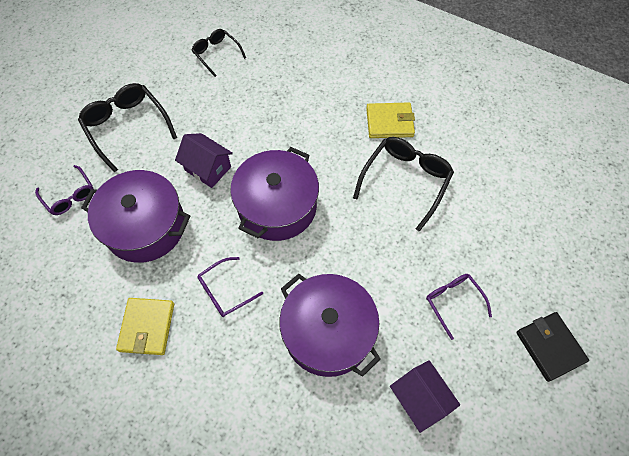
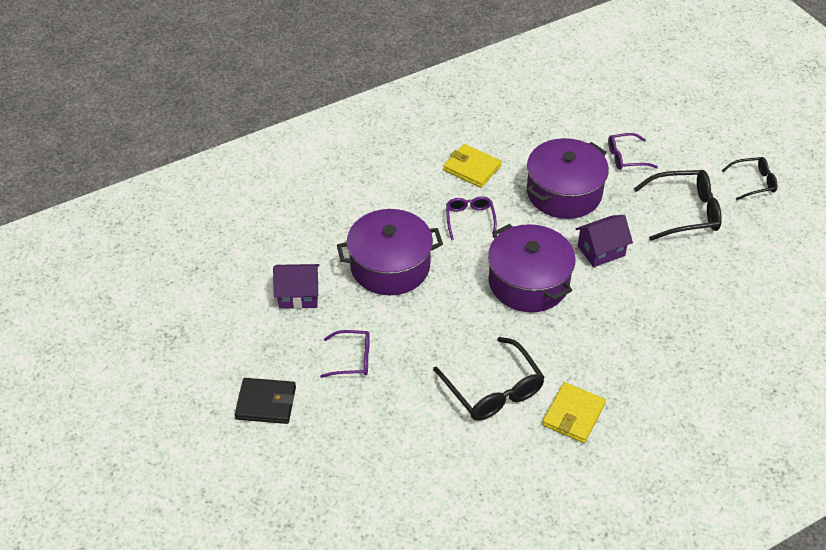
camera: 120 degrees right, 15 degrees down
(216, 54) = (753, 309): black glasses -> black glasses (753, 182)

